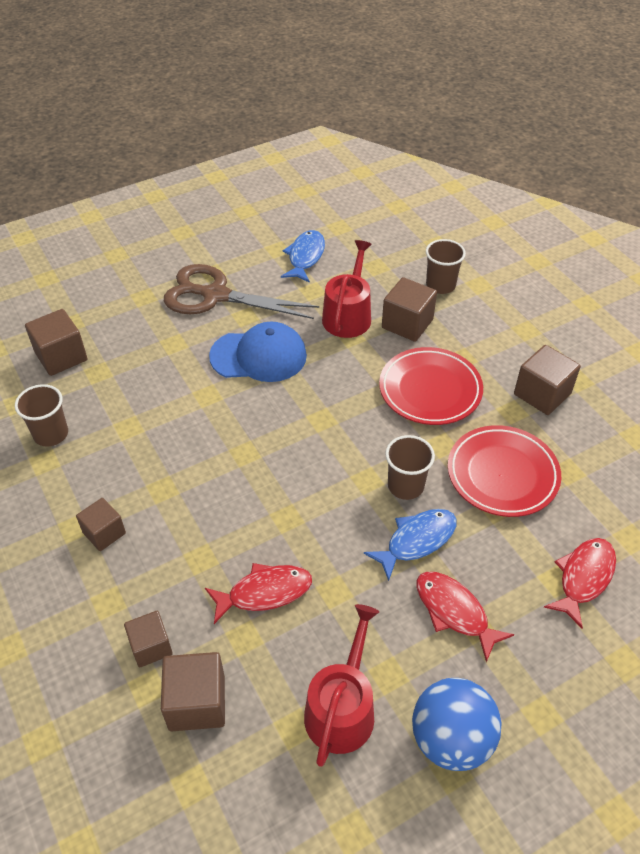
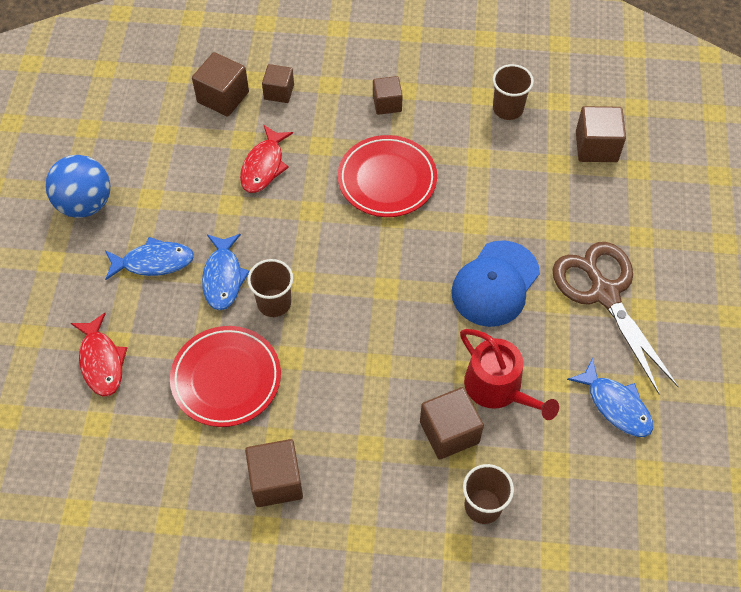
camera: 125 degrees right, 10 degrees up
(215, 295) = (604, 293): brown scissors -> brown scissors turned 75 degrees counterclockwise
(342, 707) = (154, 163): red watering can -> none
(430, 390) = (353, 391): red plate -> red plate (387, 180)
(454, 612) = (154, 262): red fish -> blue fish

